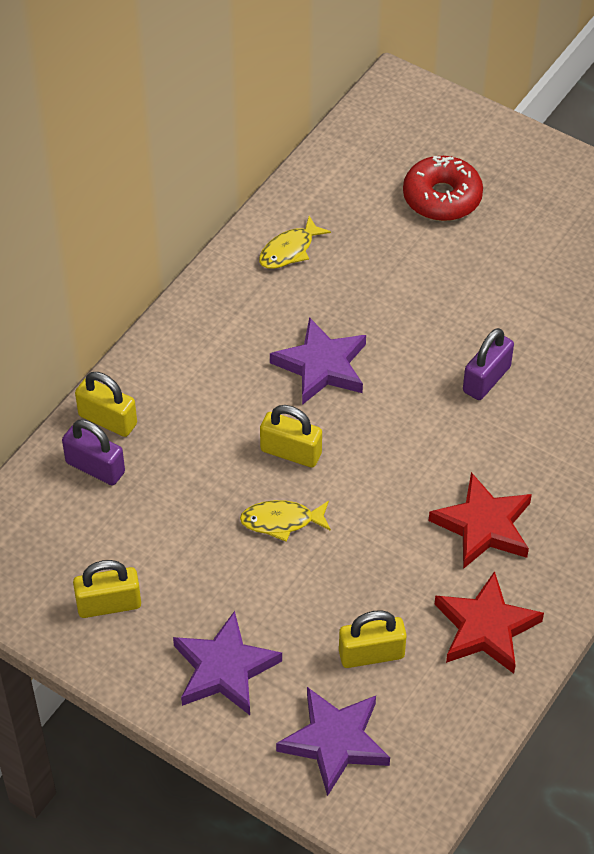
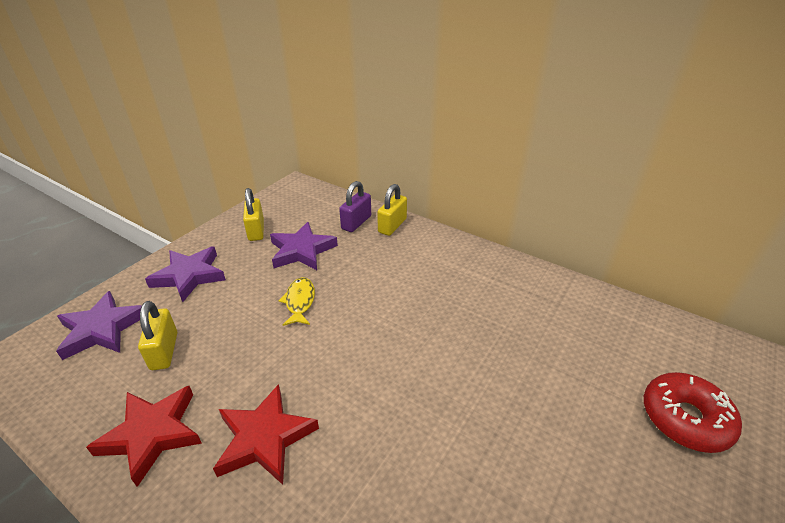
camera: 90 degrees right, 15 degrees down
(289, 250) = (565, 305): yellow fish -> none
(291, 452) = (362, 306): yellow padlock -> none
(321, 366) = (447, 324): purple star -> purple star (302, 250)
(486, 379) = (445, 450): purple padlock -> none

